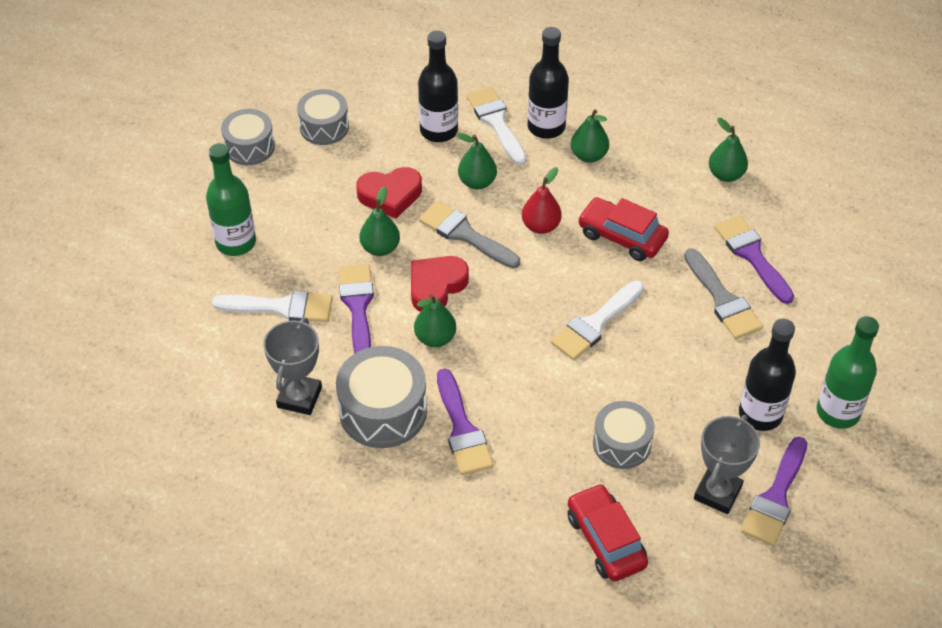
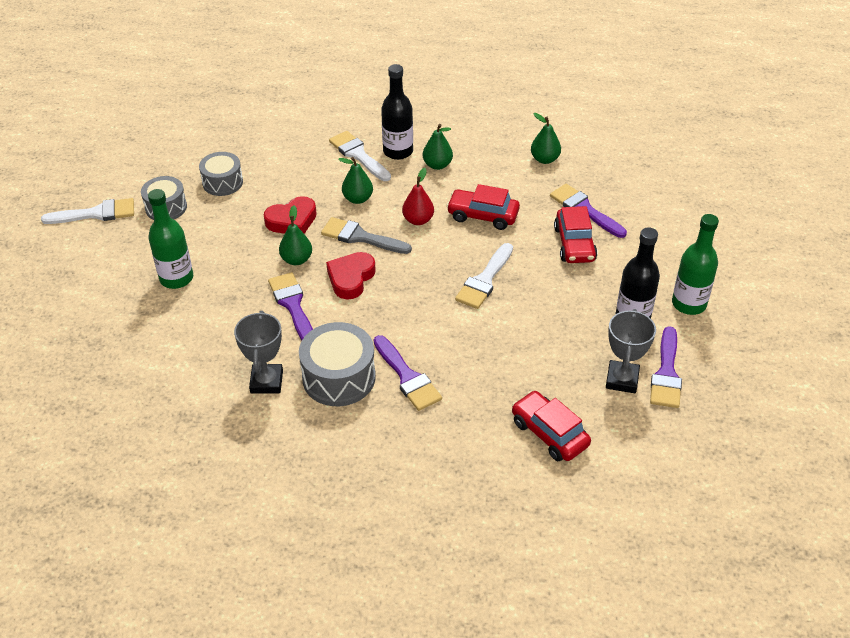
camera: 15 degrees left, 5 degrees down
(281, 307) = (230, 318): white brush -> white brush (96, 214)
(435, 338) = (363, 315): green pear -> none
(439, 130) = (315, 169): black bottle -> none
(622, 444) = (536, 361): grey drum -> none
(722, 299) = (574, 244): grey brush -> red car

